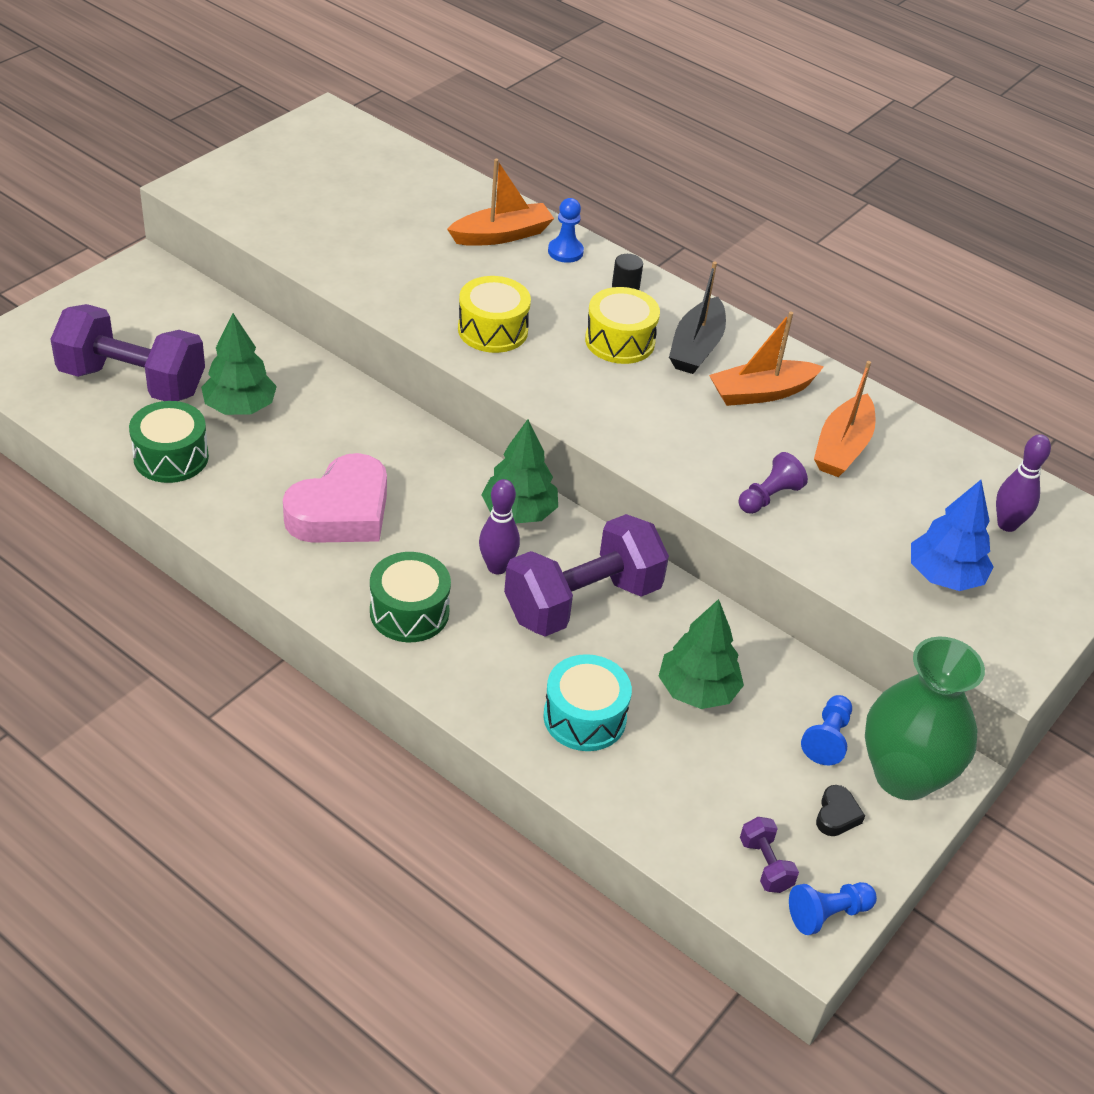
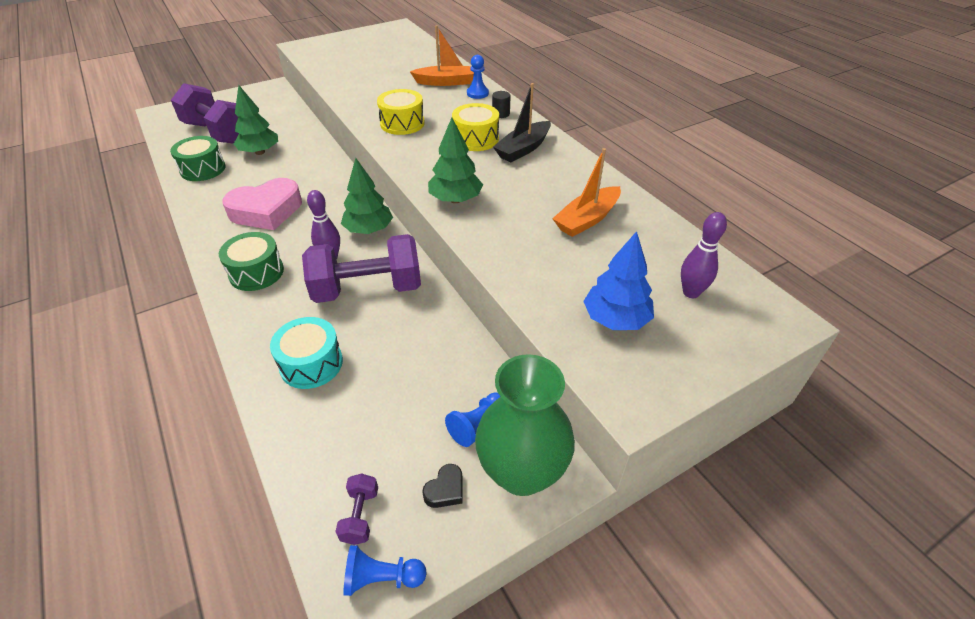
camera: 25 degrees right, 0 degrees up
(697, 691) = (402, 364): green tree -> green tree (455, 199)
(761, 393) = (549, 179): orange boat -> none
(769, 497) = (511, 240): purple pawn -> none

